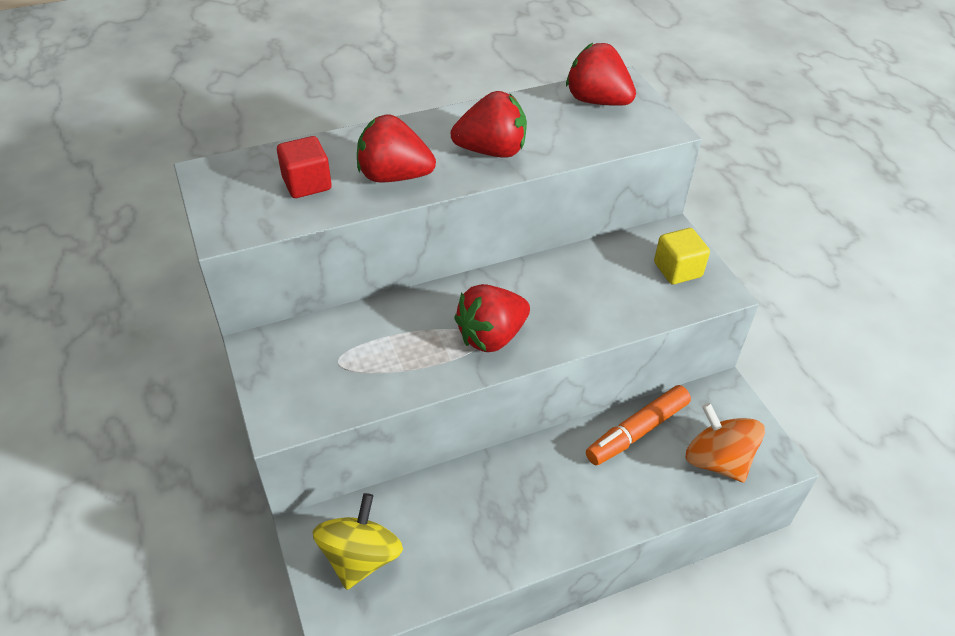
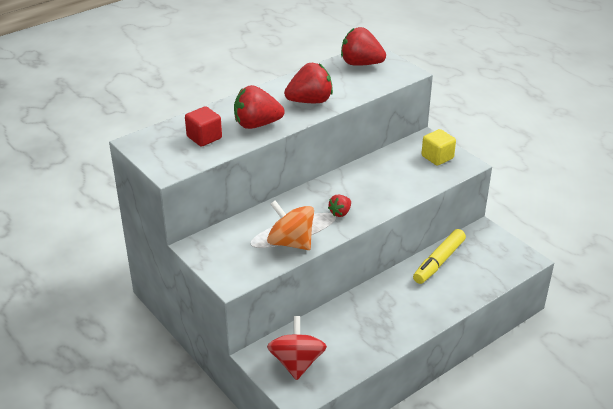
camera: 15 degrees left, 10 degrees down
(361, 557) = (297, 363): yellow spinning top -> red spinning top
(491, 336) = (340, 213): red strawberry -> red strawberry, size x0.52
(637, 431) = (439, 261): orange marker -> yellow marker
(717, 460) = (493, 267): orange spinning top -> orange spinning top (291, 242)

